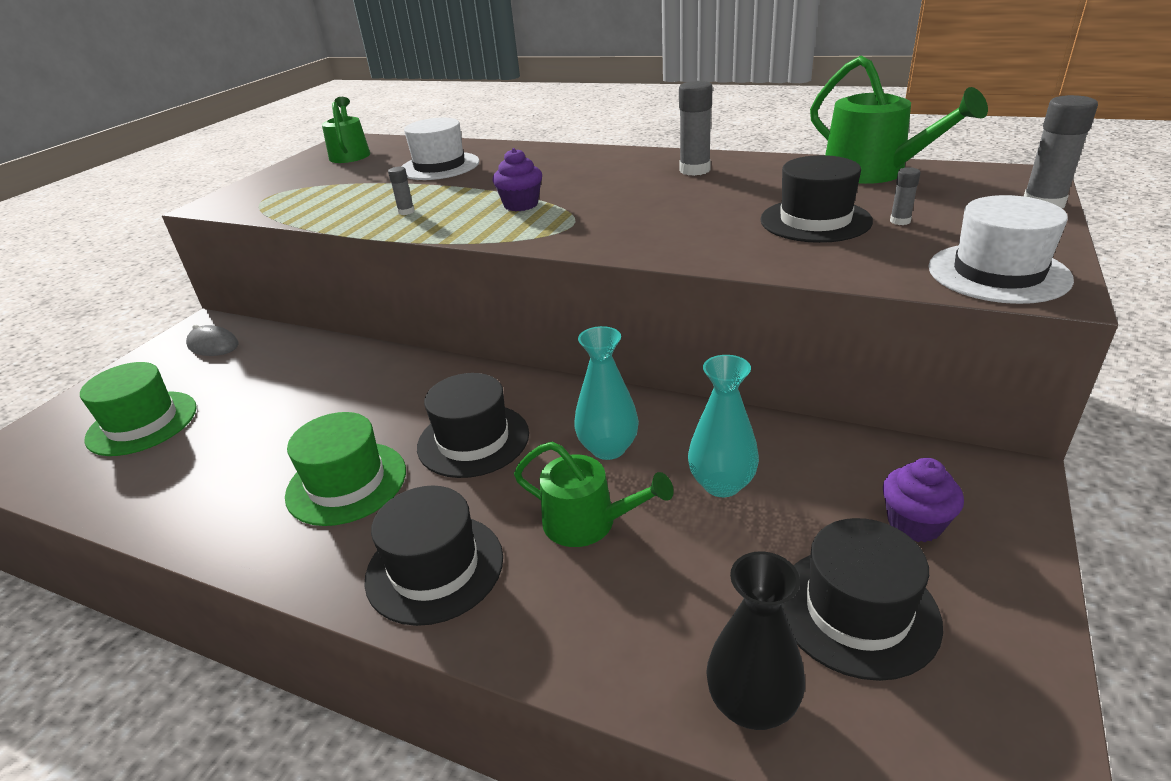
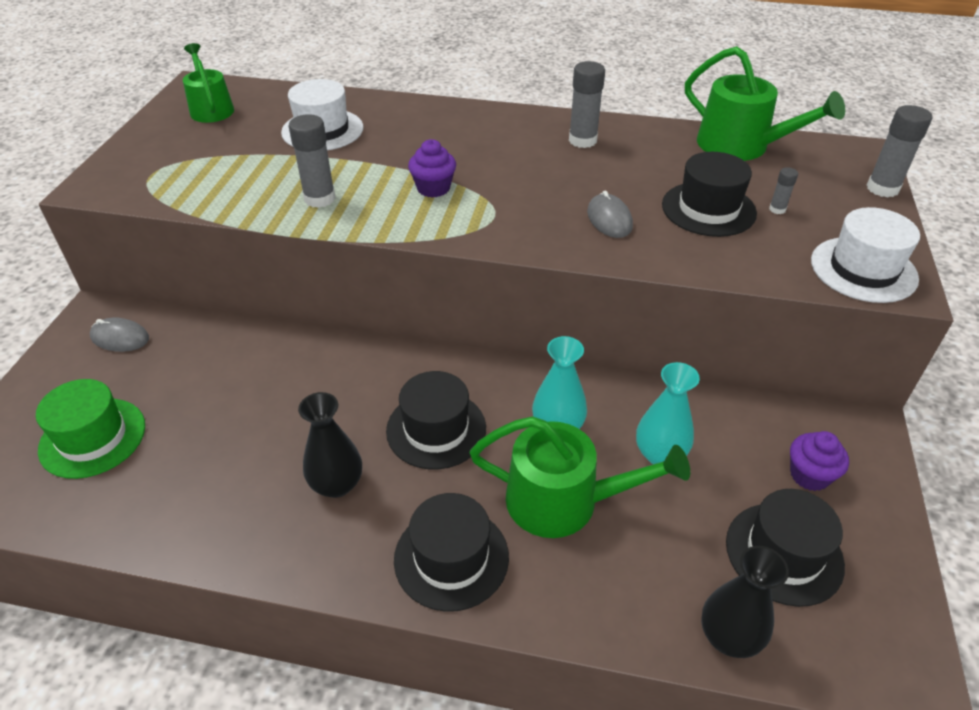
camera: 15 degrees left, 10 degrees up
(346, 483) = (337, 484): green hat -> black vase
(406, 212) = (319, 198): grey glue stick -> grey glue stick, size x1.95
(588, 522) = (563, 501): green watering can -> green watering can, size x1.51
(695, 228) = (609, 219): none -> grey mouse

